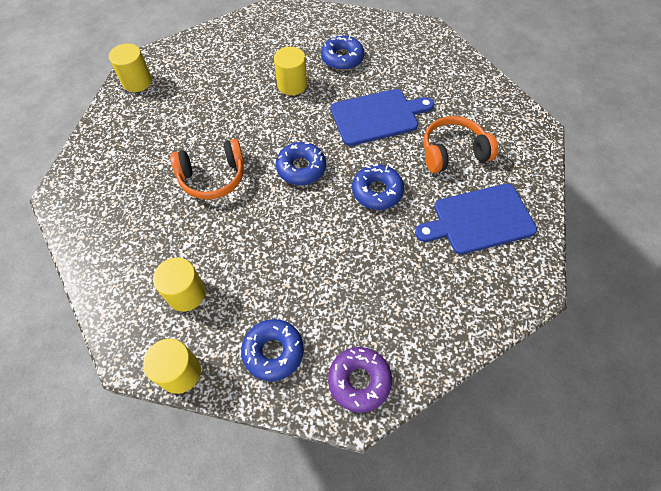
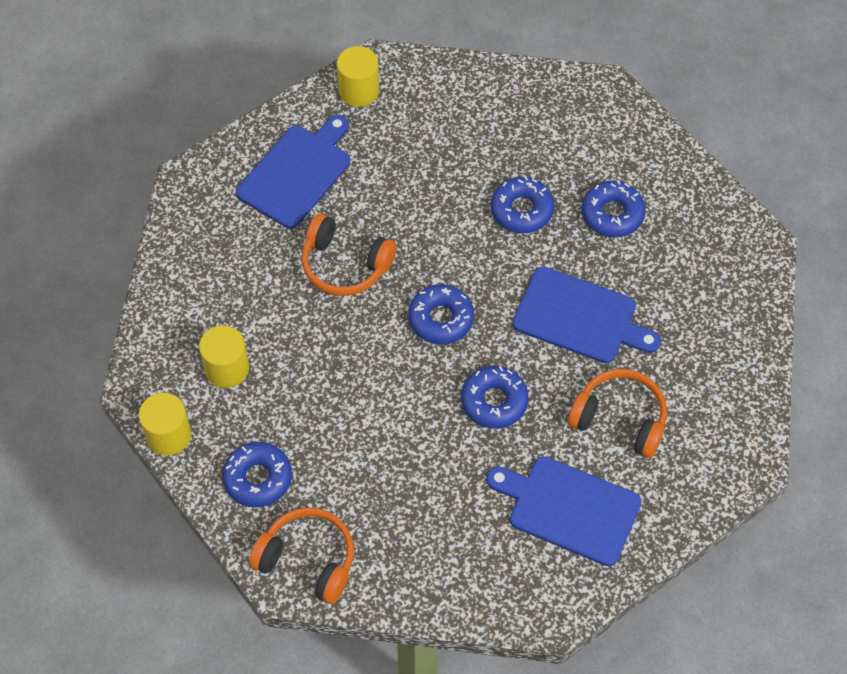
camera: 40 degrees right, 0 degrees up
(135, 146) = (297, 173): none -> blue cutting board
(292, 85) = (521, 210): yellow cylinder -> blue donut
(359, 381) = (308, 560): purple donut -> orange headphones

